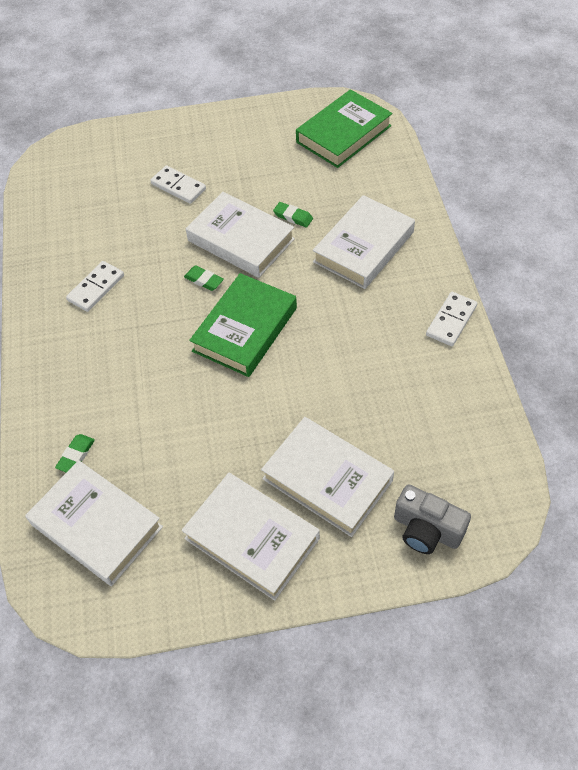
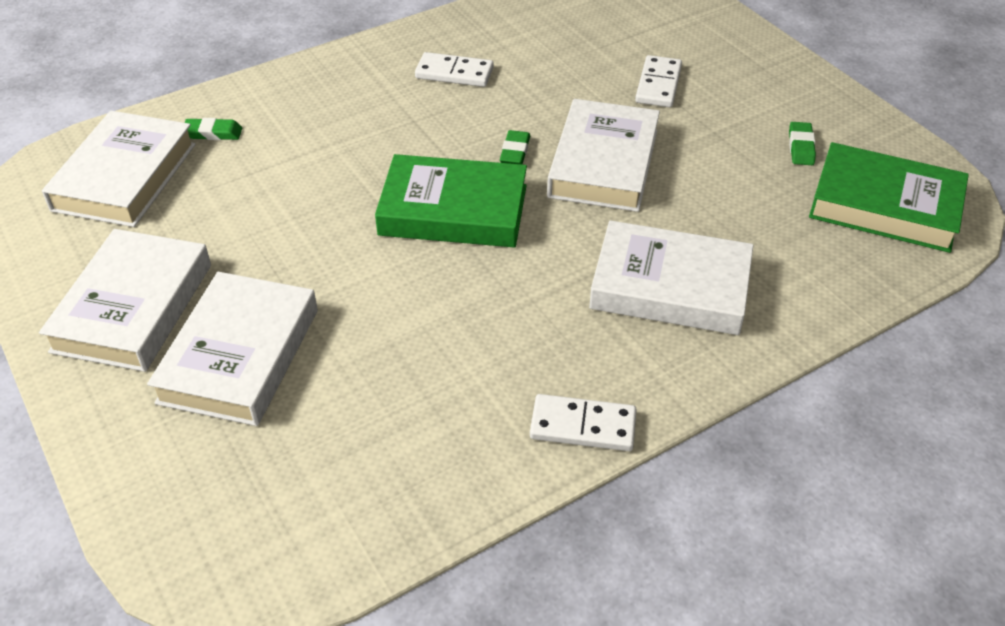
camera: 65 degrees right, 10 degrees down
(293, 217) = (678, 199): green eraser -> green eraser (801, 147)
(426, 530) = (184, 486): grey camera -> none

